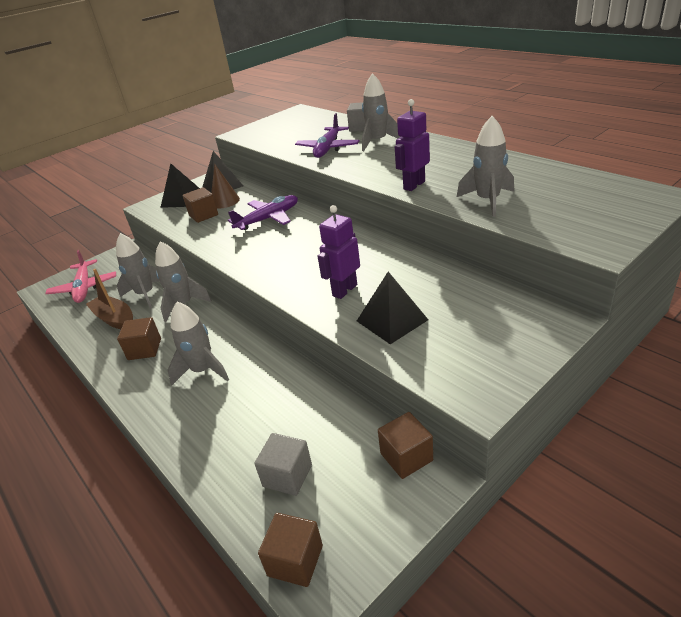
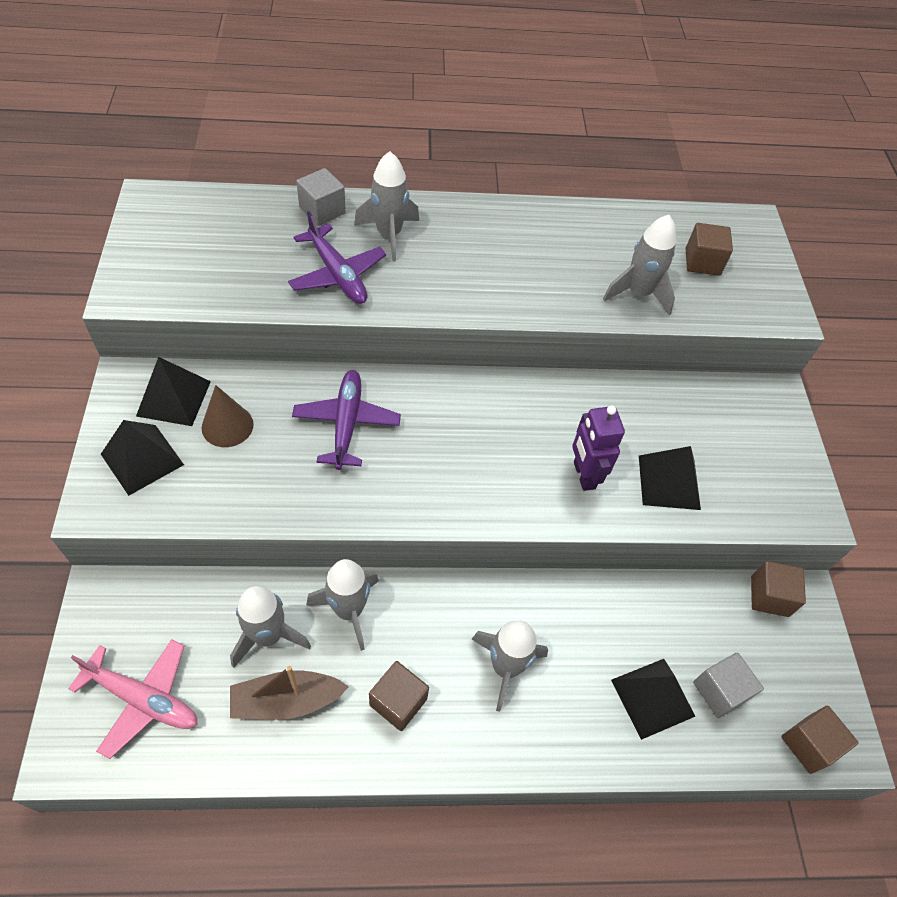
camera: 60 degrees left, 20 degrees up
(203, 215) = (235, 469): brown cube -> brown cube (702, 262)
(245, 443) = (652, 697): none -> black pyramid
(414, 185) = (539, 301): purple robot -> none

